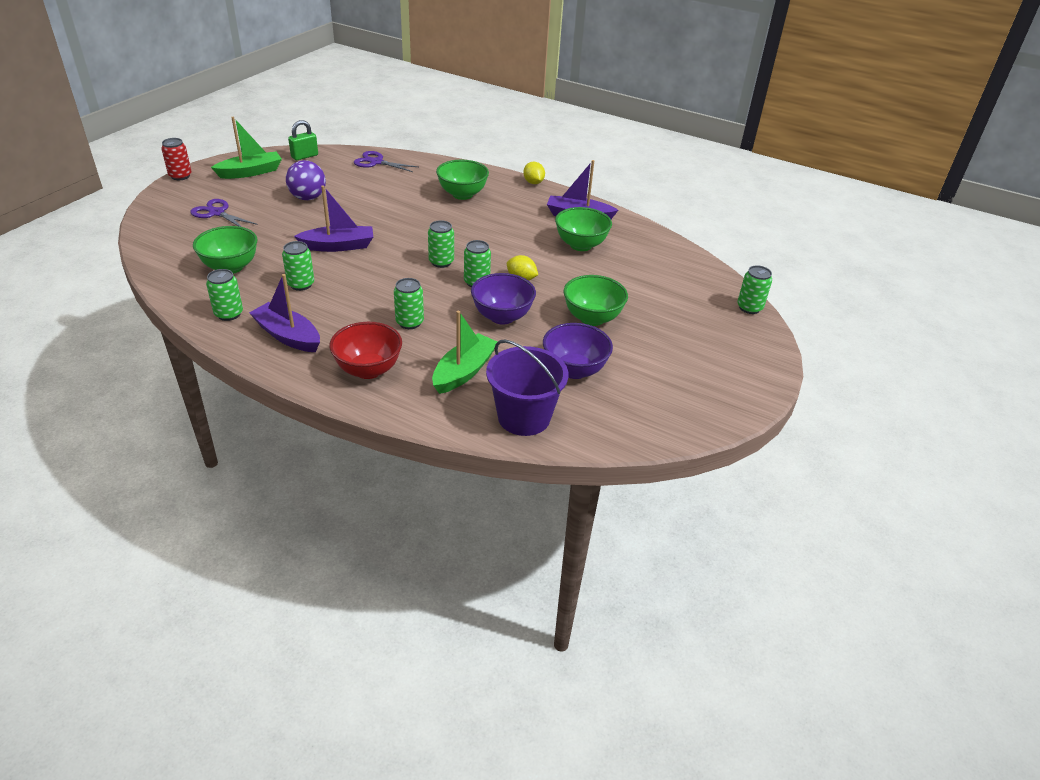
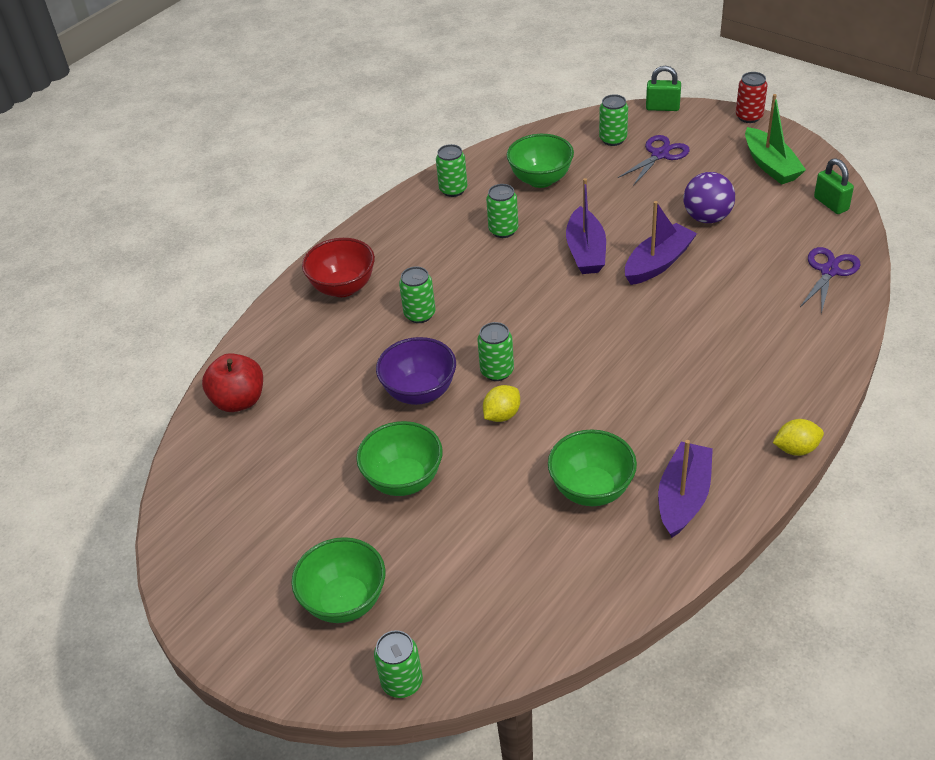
camera: 105 degrees right, 5 degrees up
(145, 210) = (662, 107): none -> green padlock
(288, 336) = (409, 231): purple boat -> purple boat (658, 263)
(441, 262) = (547, 339): green can -> green can (613, 139)
(462, 194) = (739, 362): green bowl -> green bowl (345, 601)
(464, 372) = (323, 357): green boat -> none
(524, 417) = (239, 400): purple bucket -> red apple
(574, 370) = (304, 450): purple bowl -> none

